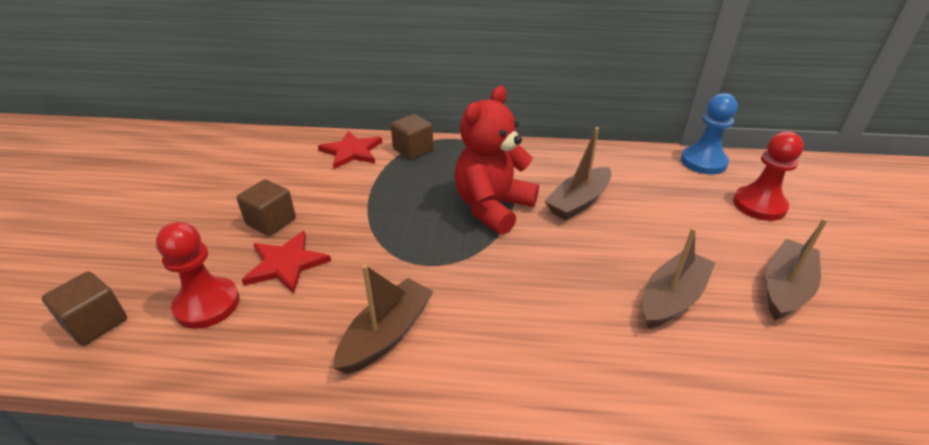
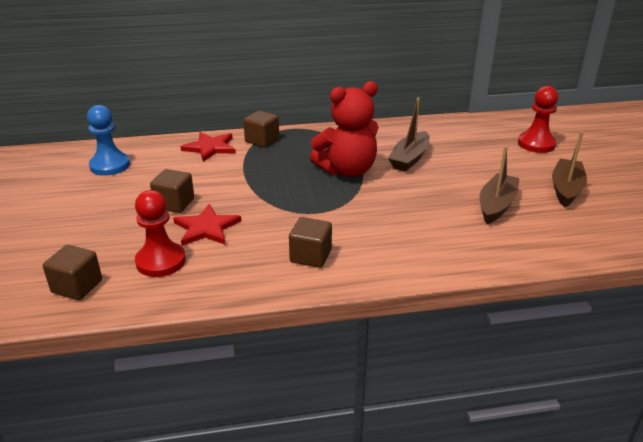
camera: 15 degrees left, 5 degrees down
(386, 334) = (310, 256): brown boat -> brown cube
(492, 207) = (347, 170): red teddy bear -> red teddy bear turned 135 degrees counterclockwise
(703, 162) = (489, 122): blue pawn -> blue pawn (110, 166)

